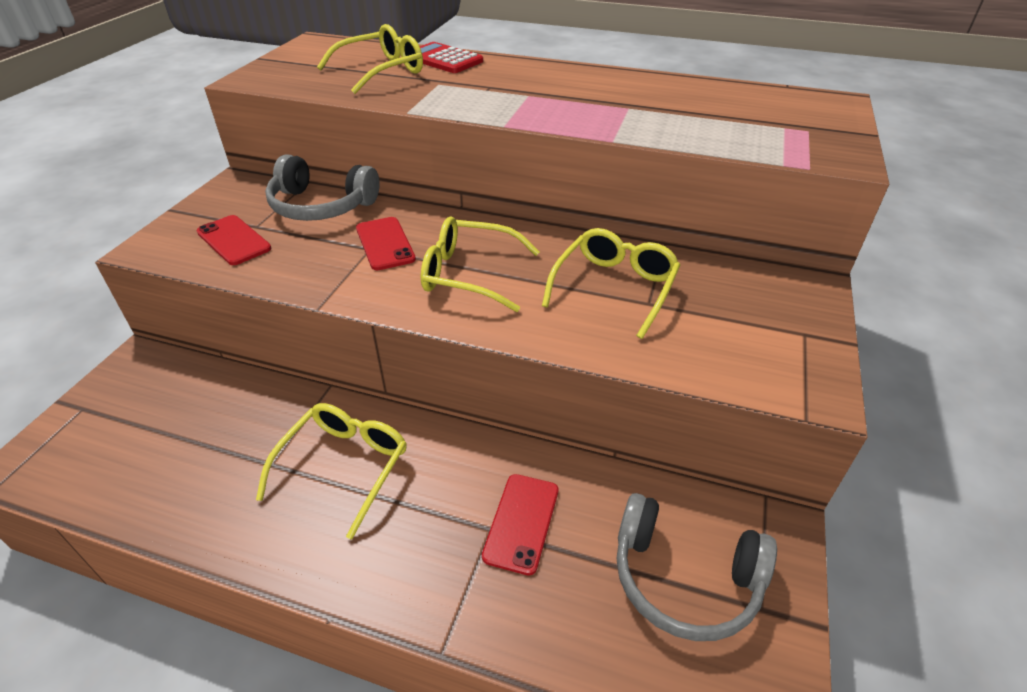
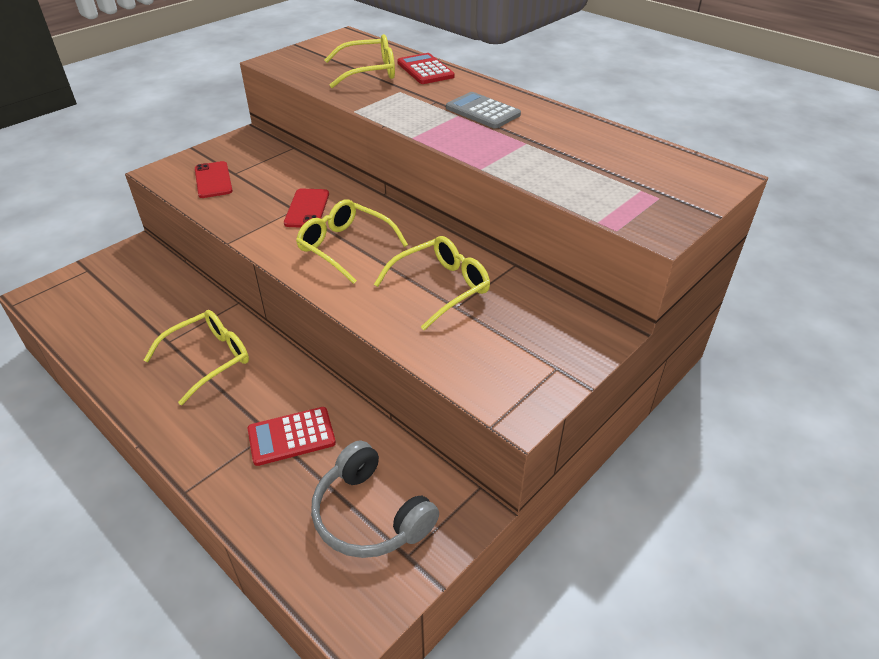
camera: 25 degrees right, 0 degrees up
(321, 206) = (287, 169): grey headphones -> none
(521, 522) = (291, 436): red phone -> red calculator
(550, 87) = (482, 111): none -> grey calculator

